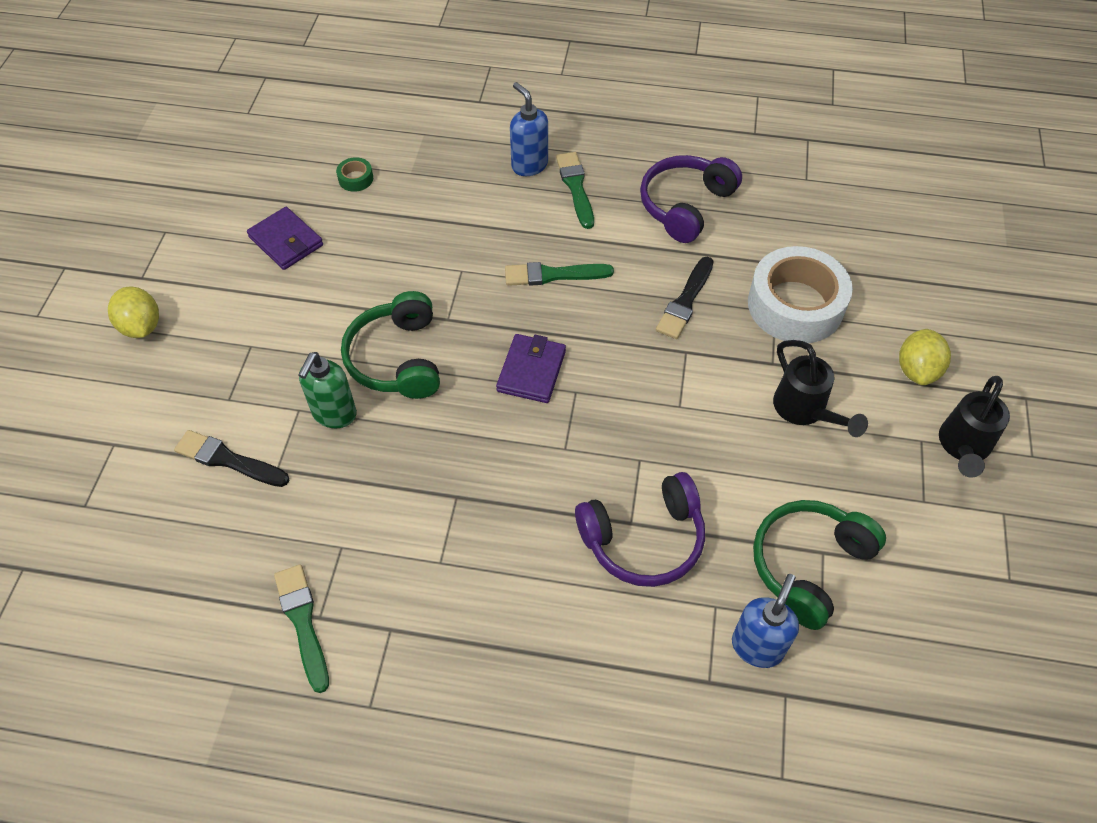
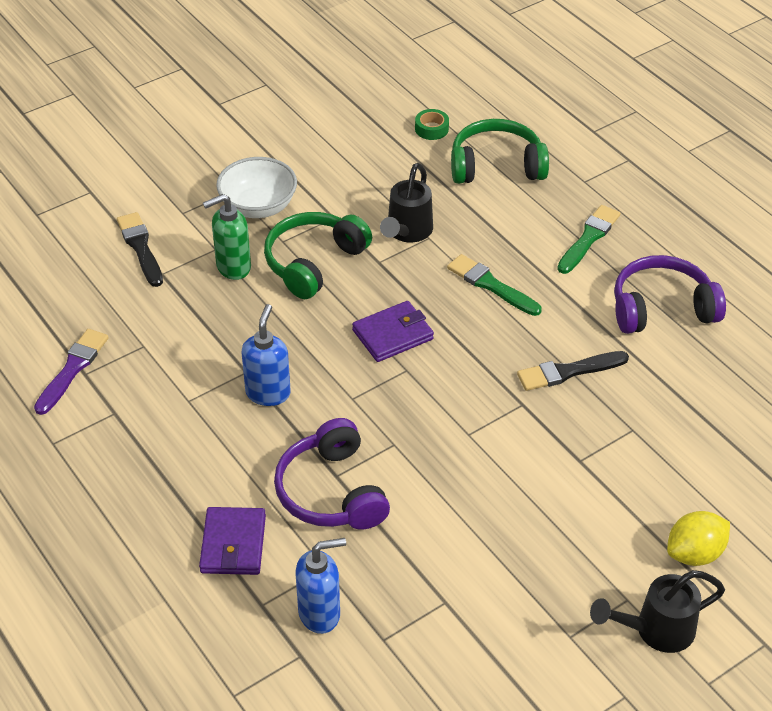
camera: 45 degrees right, 10 degrees down
(141, 326) = (184, 134): yellow lemon -> none
(286, 241) = (334, 140): purple wallet -> purple wallet (233, 544)
(291, 344) = (258, 207): none -> white bowl
(303, 622) = (72, 369): green brush -> purple brush
(529, 165) = (572, 200): blue soap dispenser -> blue soap dispenser (268, 393)
(644, 539) = (331, 492): purple headphones -> purple headphones turned 45 degrees clockwise
(795, 305) = (655, 437): white tape -> none
(805, 411) = (560, 509): black watering can -> black watering can (407, 233)
(808, 565) = (423, 600): green headphones -> green headphones (496, 165)

